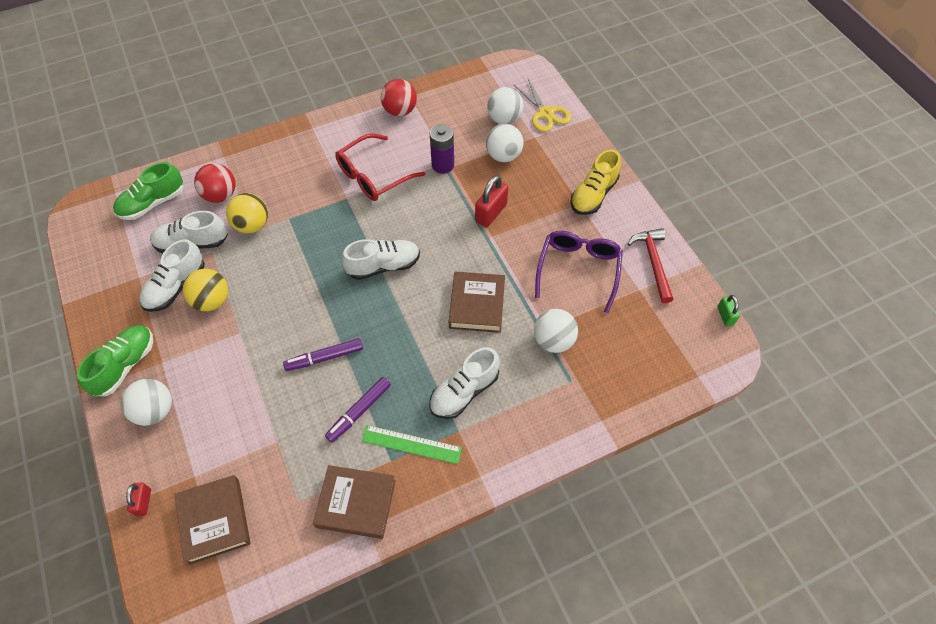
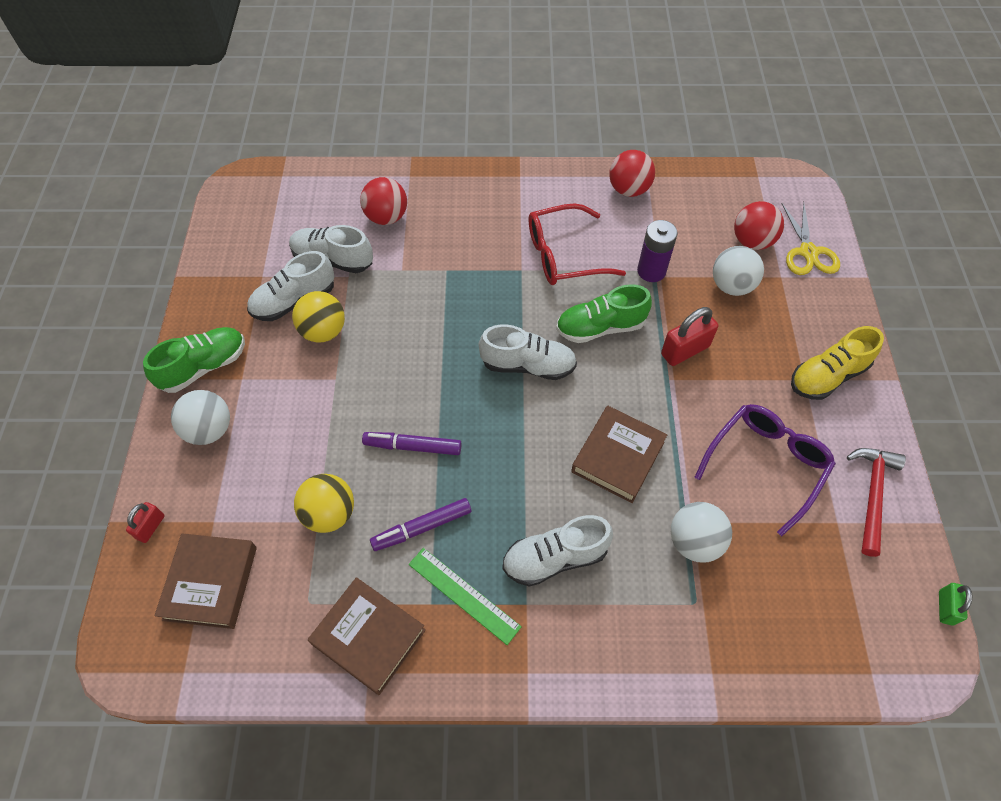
camera: 25 degrees right, 0 degrees up
(152, 203) = (313, 201): green shoe -> green shoe (600, 327)
(252, 225) = (404, 263): yellow ball -> yellow ball (329, 513)
(504, 119) = (752, 241): white ball -> red ball

